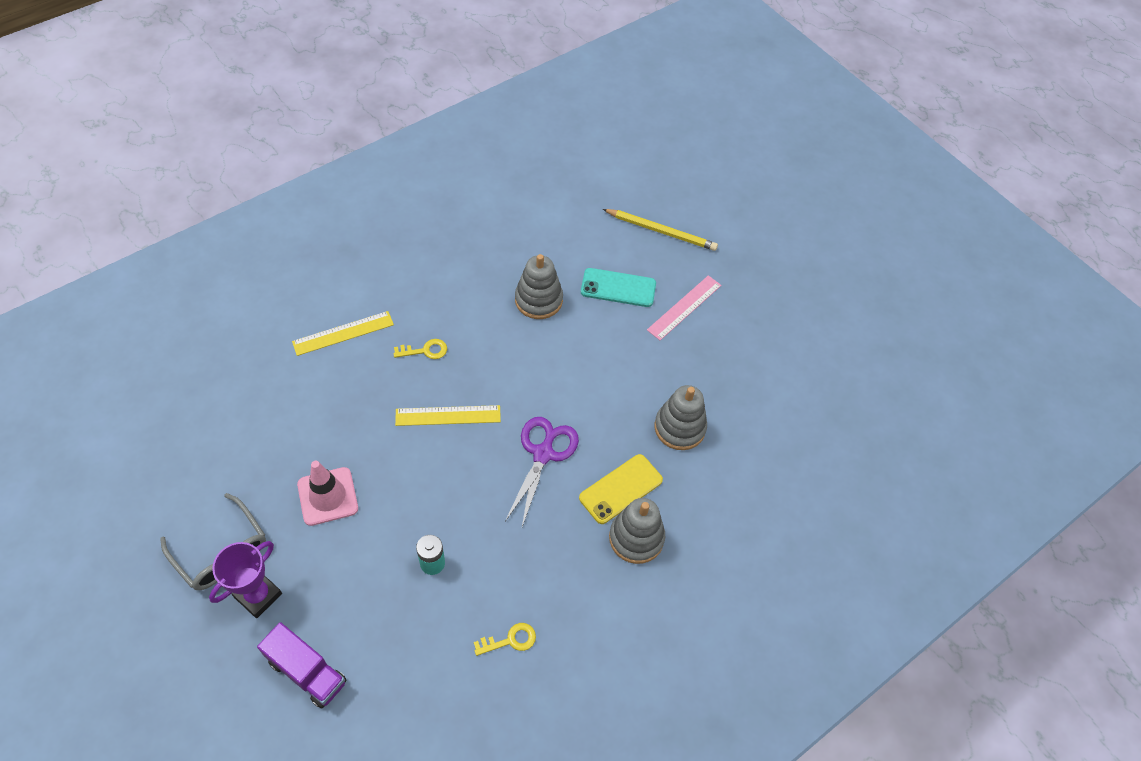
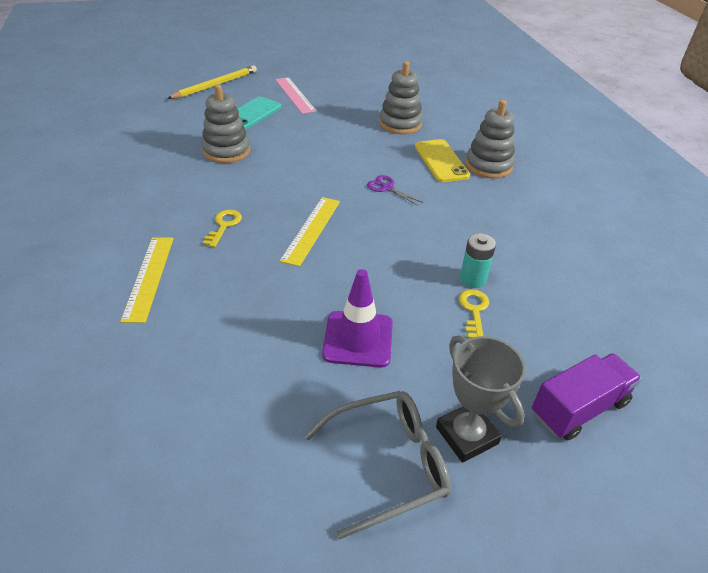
camera: 65 degrees left, 15 degrees down
(258, 595) = (466, 435): purple trophy -> grey trophy
(328, 496) = (358, 339): pink traffic cone -> purple traffic cone
(510, 640) = (566, 251): yellow key -> yellow key (474, 311)
(543, 453) = (387, 188): purple scissors -> purple scissors, size x0.53

